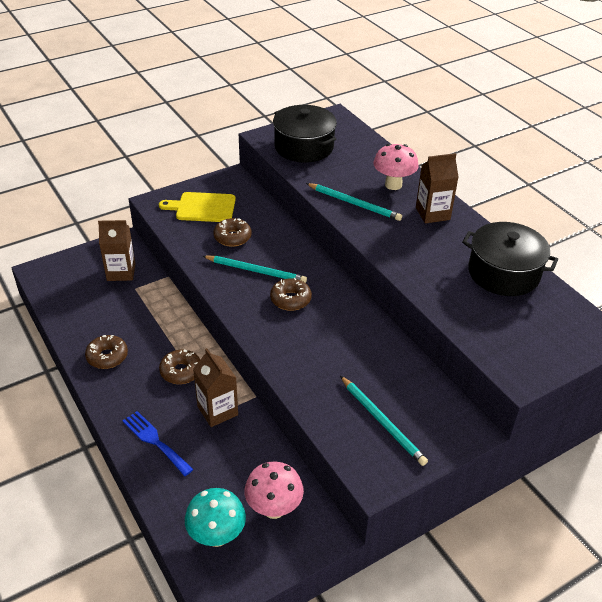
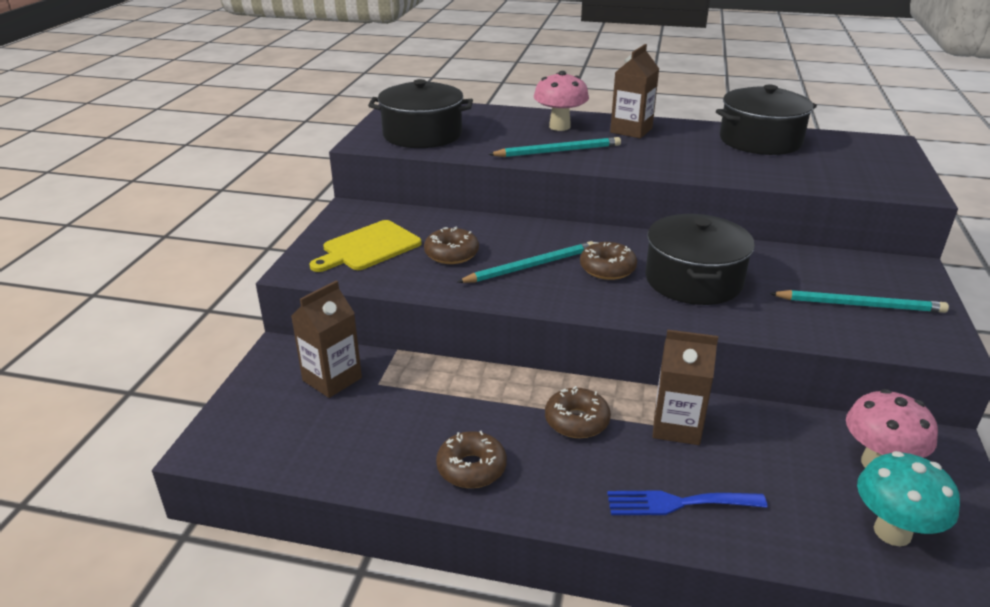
camera: 45 degrees left, 10 degrees down
(321, 338) = (693, 280): none -> black pot

